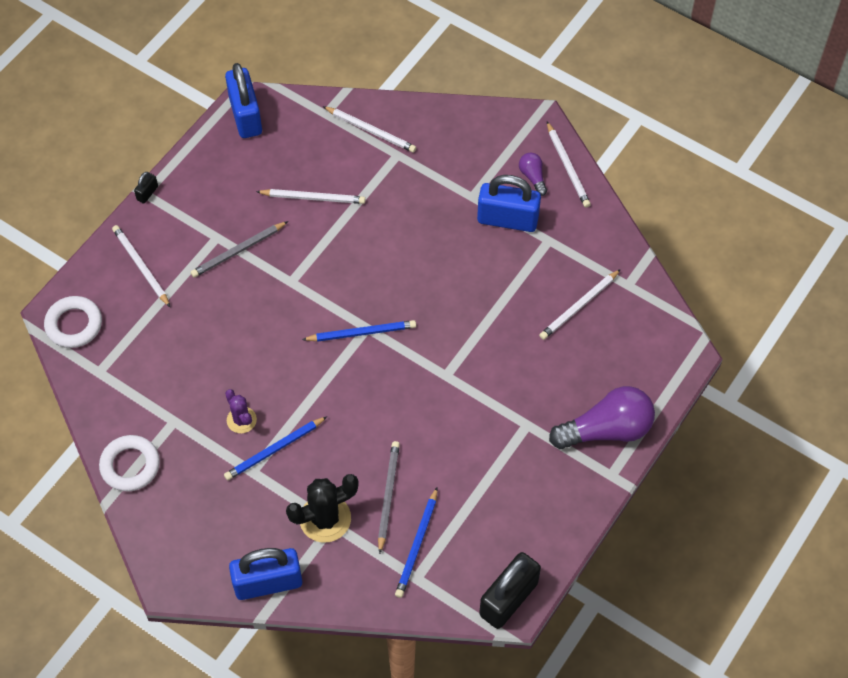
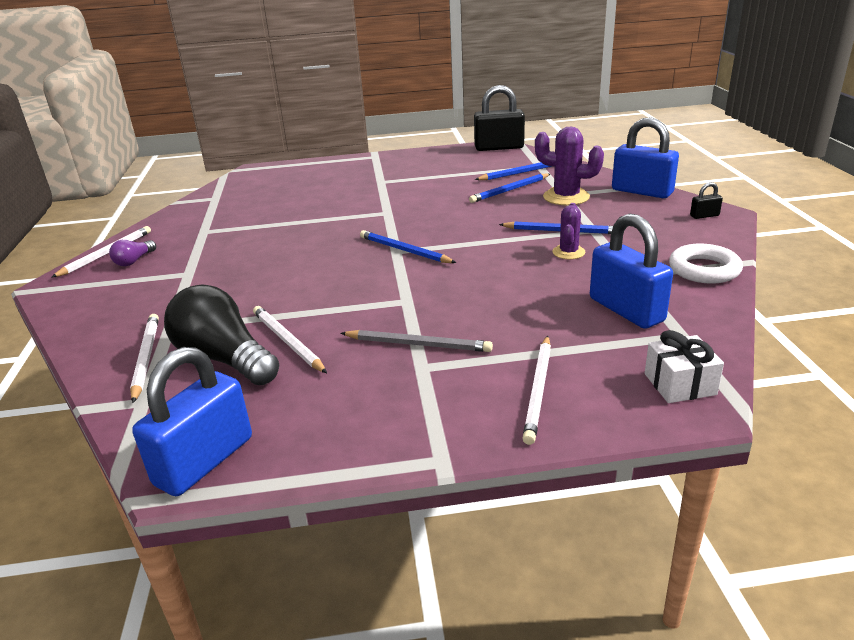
camera: 130 degrees left, 30 degrees down
(74, 325) = (680, 384): white ring -> white gift
(147, 193) = (439, 458): black padlock -> black padlock (704, 216)
(325, 519) = (566, 197): black cactus -> purple cactus
(328, 162) = (224, 359): none -> black light bulb
(388, 496) = (510, 190): grey pencil -> blue pencil
(507, 219) = (199, 251): blue padlock -> blue padlock (626, 310)
(579, 306) = (257, 202): white pencil -> none
(606, 430) = (346, 166): purple light bulb -> none

